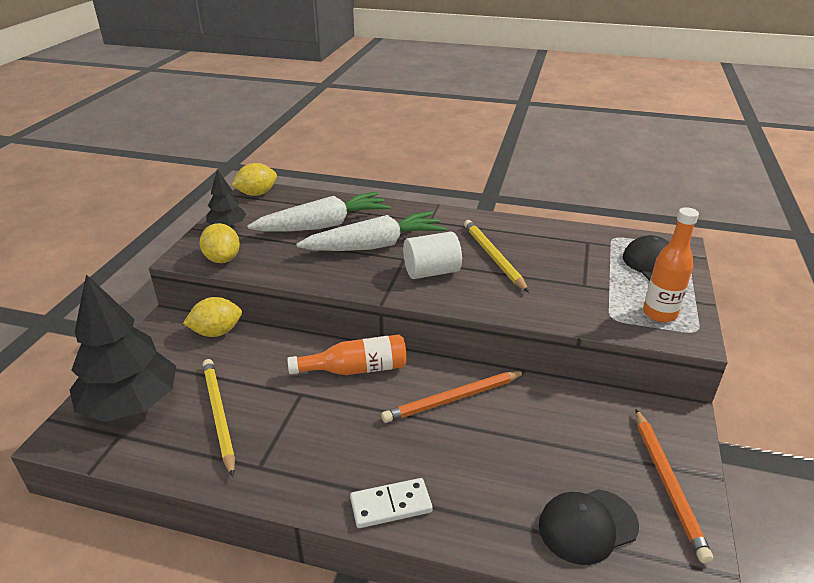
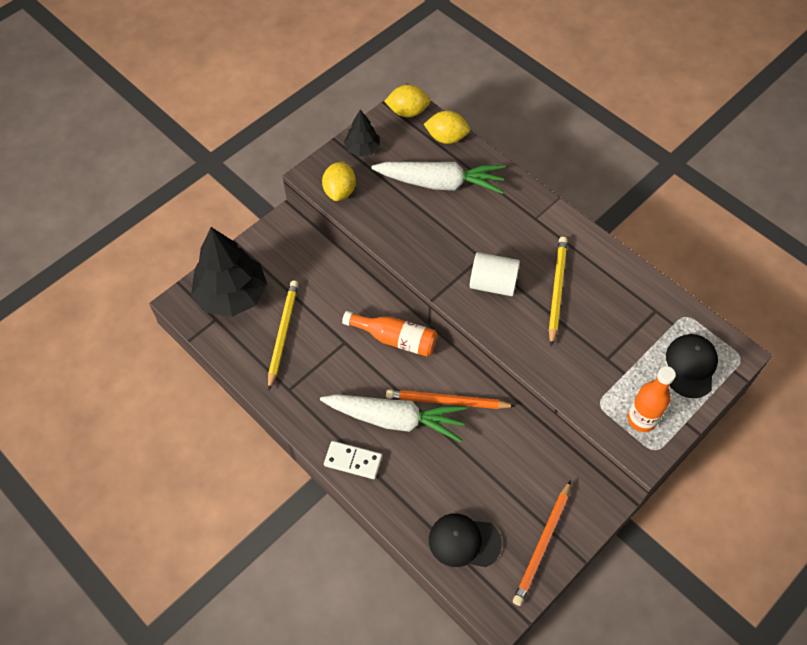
camera: 30 degrees right, 25 degrees up
(217, 332) = (315, 252): yellow lemon -> yellow lemon (446, 138)
(375, 245) = (467, 230): white carrot -> white carrot (395, 419)

